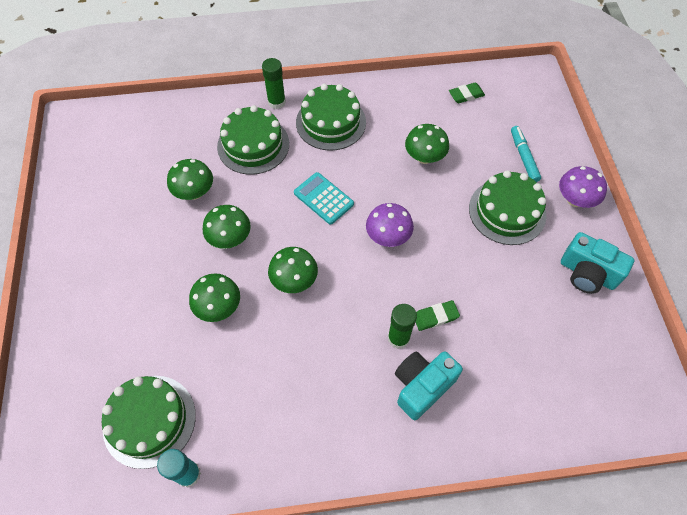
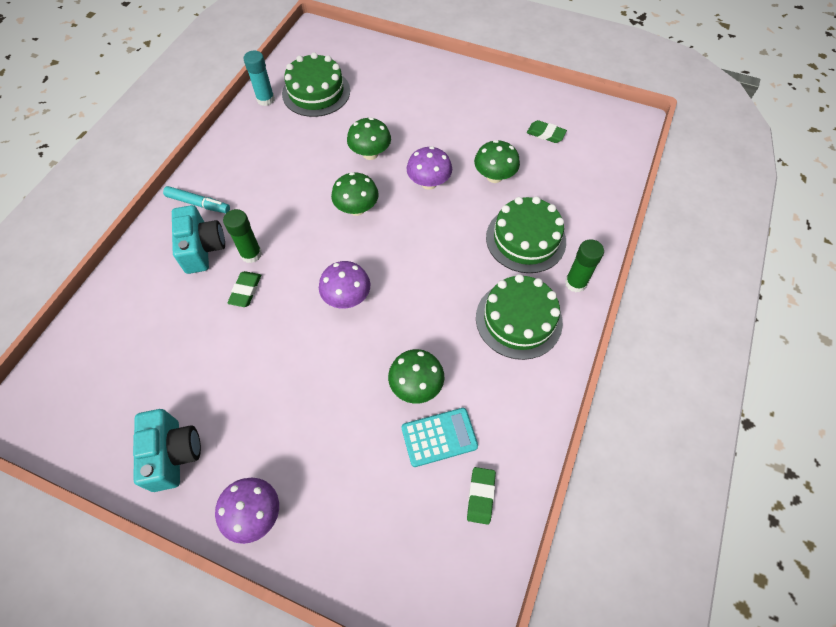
camera: 120 degrees right, 0 degrees up
(118, 175) = (545, 134): none -> green eraser
(230, 238) = (429, 183): green mushroom -> purple mushroom
(323, 198) = (424, 267): turquoise calculator -> turquoise calculator (439, 437)
(507, 211) = (295, 425): green cake -> none
(523, 157) = (347, 498): turquoise marker -> turquoise marker (198, 204)
(587, 273) = (173, 454): turquoise camera -> turquoise camera turned 105 degrees clockwise

